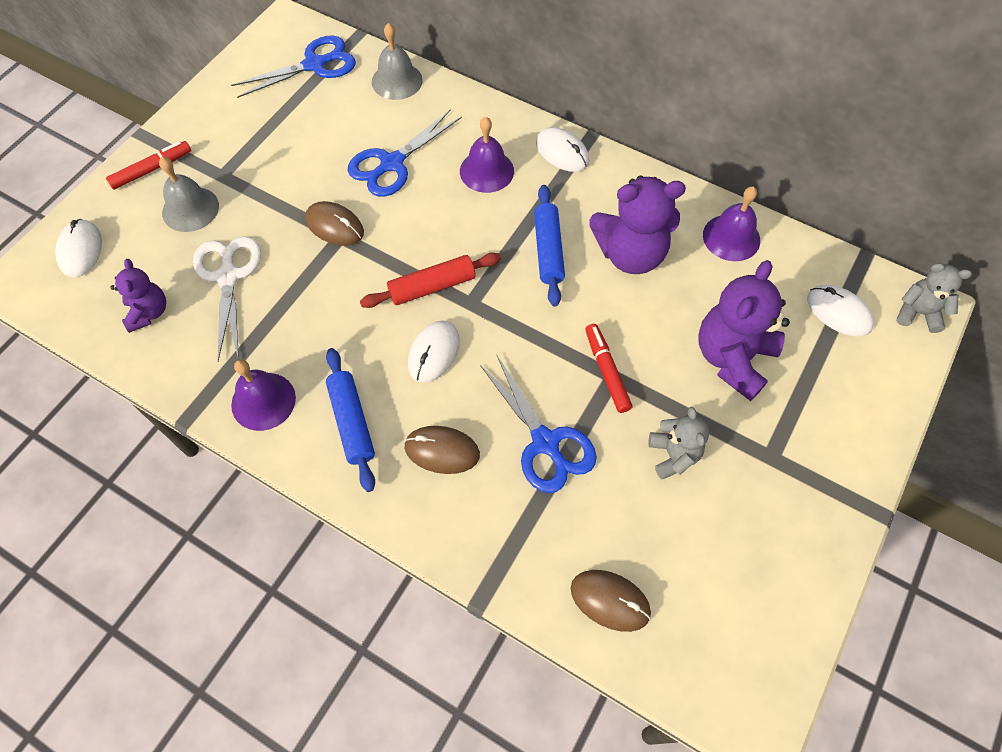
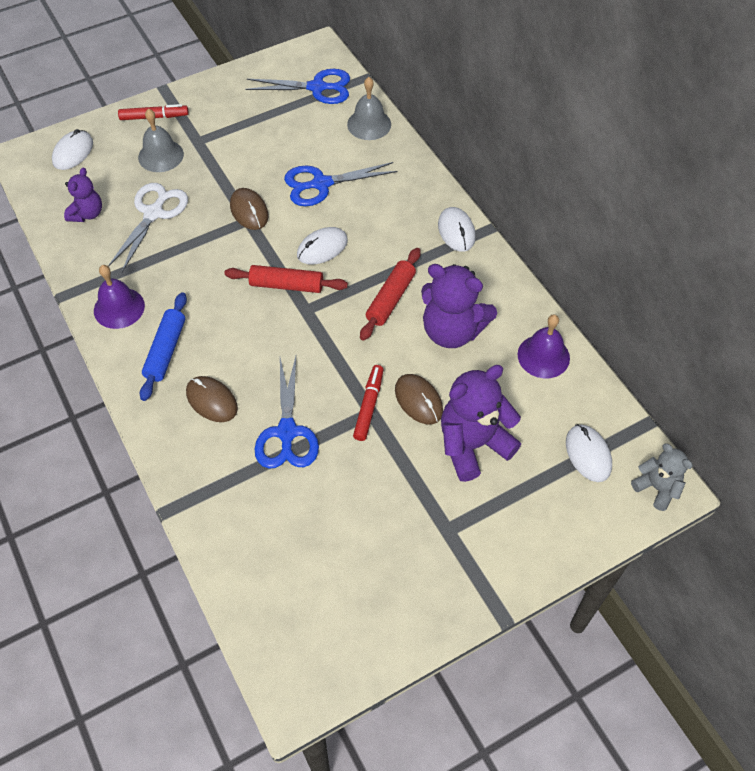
camera: 30 degrees right, 5 degrees down
(434, 353) = (254, 331): white mouse -> white mouse (322, 248)
(486, 171) = (387, 220): purple bell -> none
(548, 250) = (390, 299): blue rolling pin -> red rolling pin
(610, 601) = (252, 561): brown mouse -> brown mouse (418, 400)
(673, 455) = (373, 489): grey teddy bear -> none

